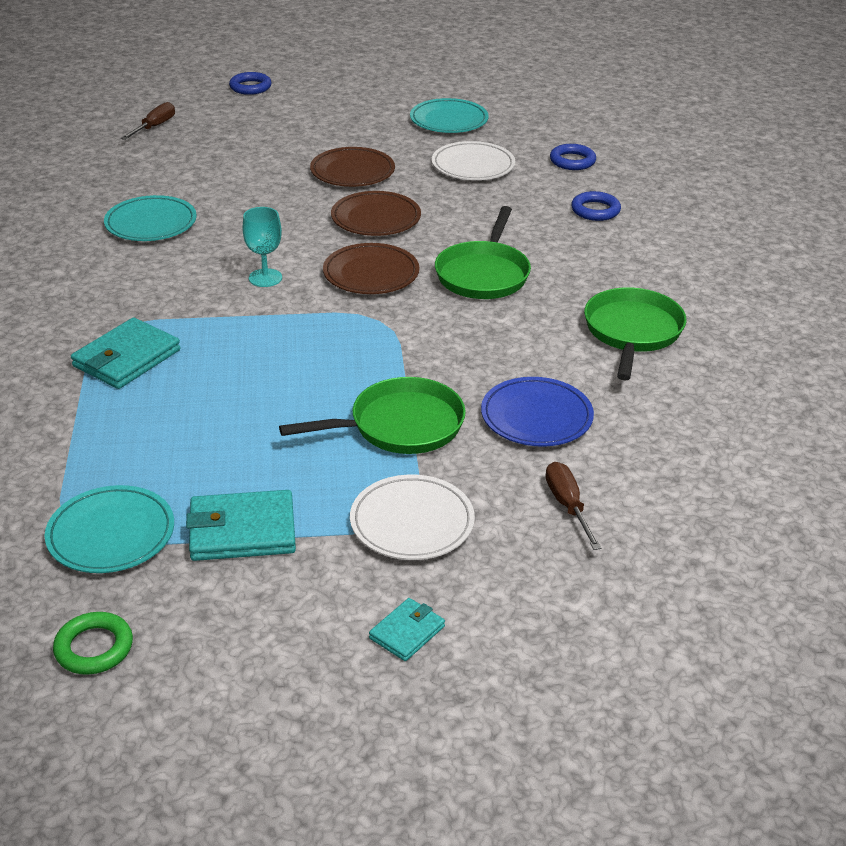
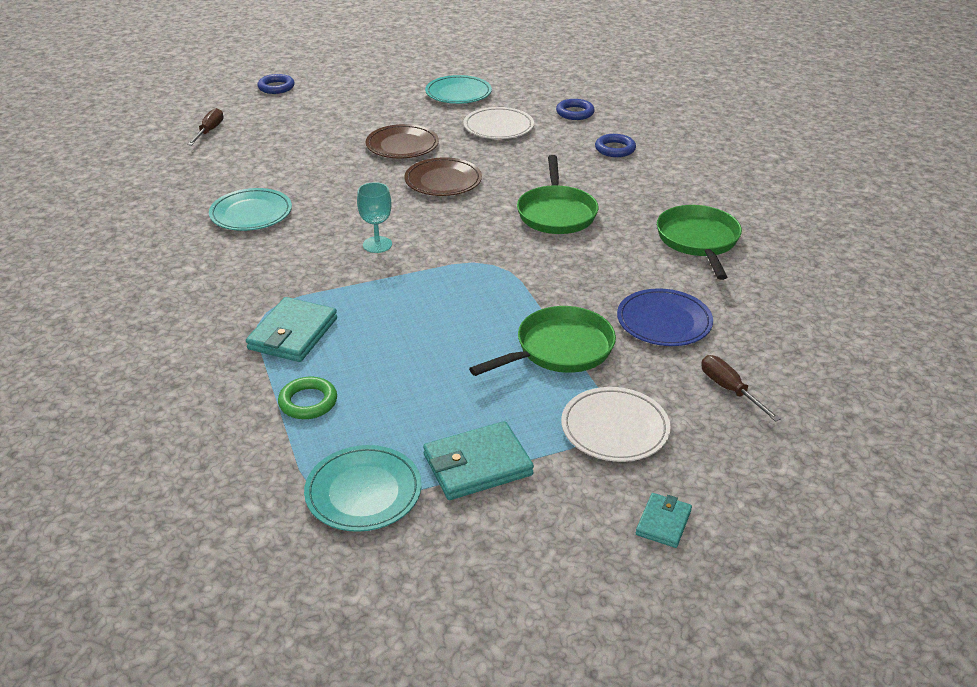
camera: 15 degrees left, 0 degrees up
(94, 648) = (404, 598): green ring -> green ring (308, 402)
(371, 274) = (464, 227): brown plate -> none

